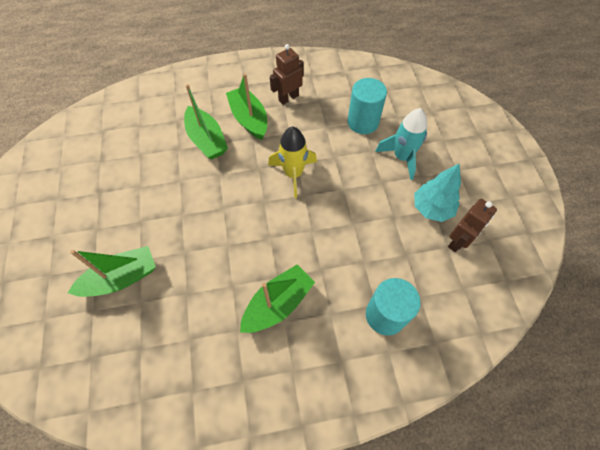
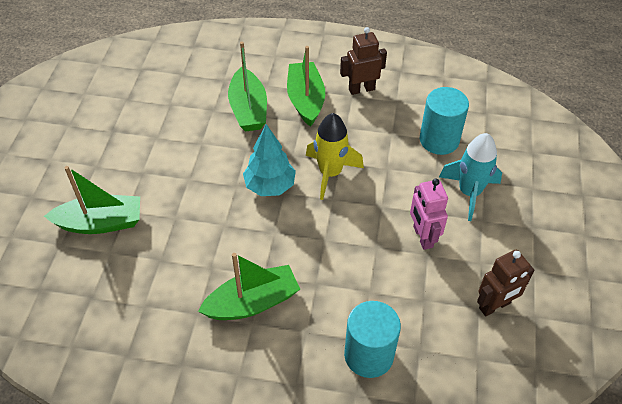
camera: 20 degrees right, 10 degrees down
(383, 204) = (422, 237): none -> pink robot
(432, 208) = (479, 260): turquoise tree -> turquoise tree (270, 186)

